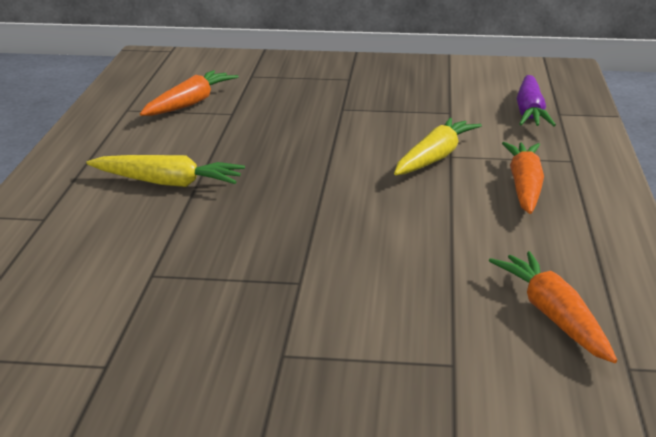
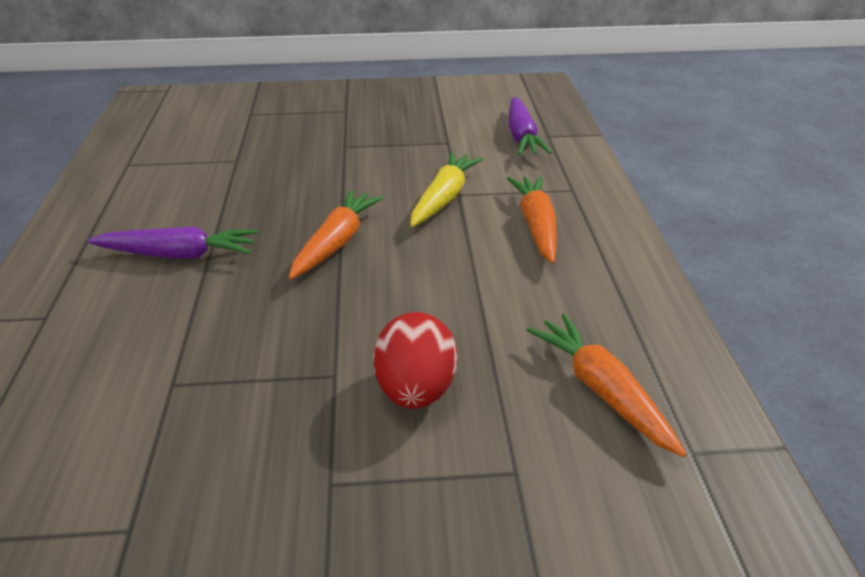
camera: 10 degrees left, 10 degrees up
(167, 183) = (178, 255): yellow carrot -> purple carrot
(189, 104) = (191, 152): orange carrot -> orange carrot (336, 243)
(373, 300) = (415, 391): none -> red egg

